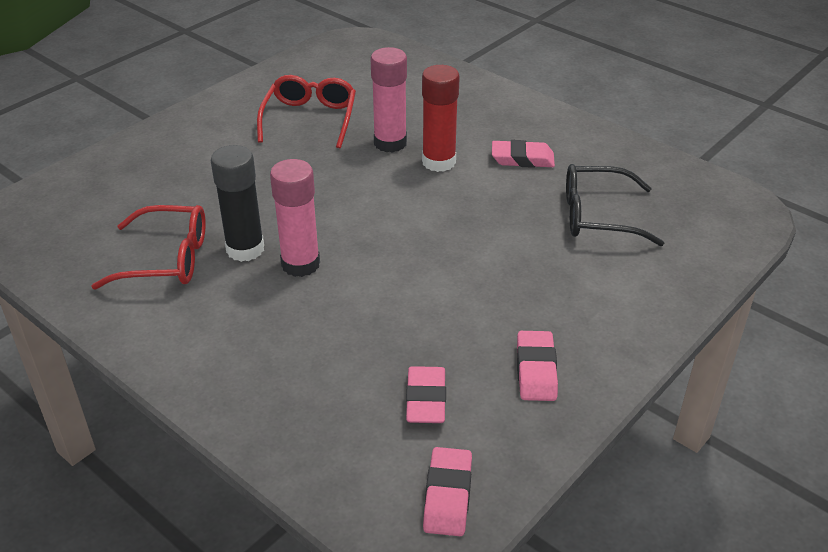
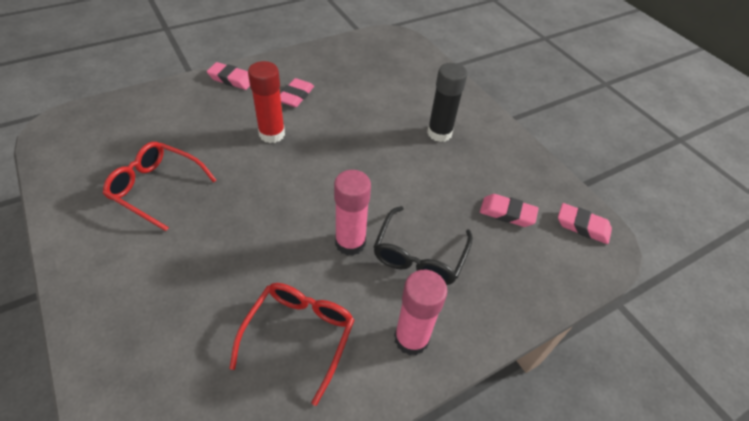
camera: 75 degrees left, 10 degrees up
(245, 249) = (314, 274): black glue stick -> black glue stick (439, 133)
(390, 143) = (229, 151): pink glue stick -> pink glue stick (411, 338)
(536, 370) = (495, 158): pink eraser -> pink eraser (231, 79)
(597, 216) = (372, 88): black glasses -> black glasses (419, 256)

